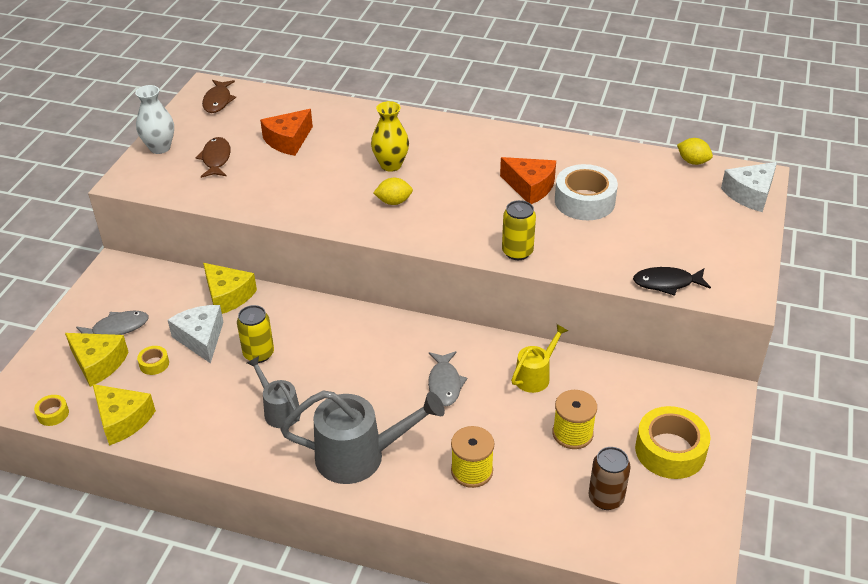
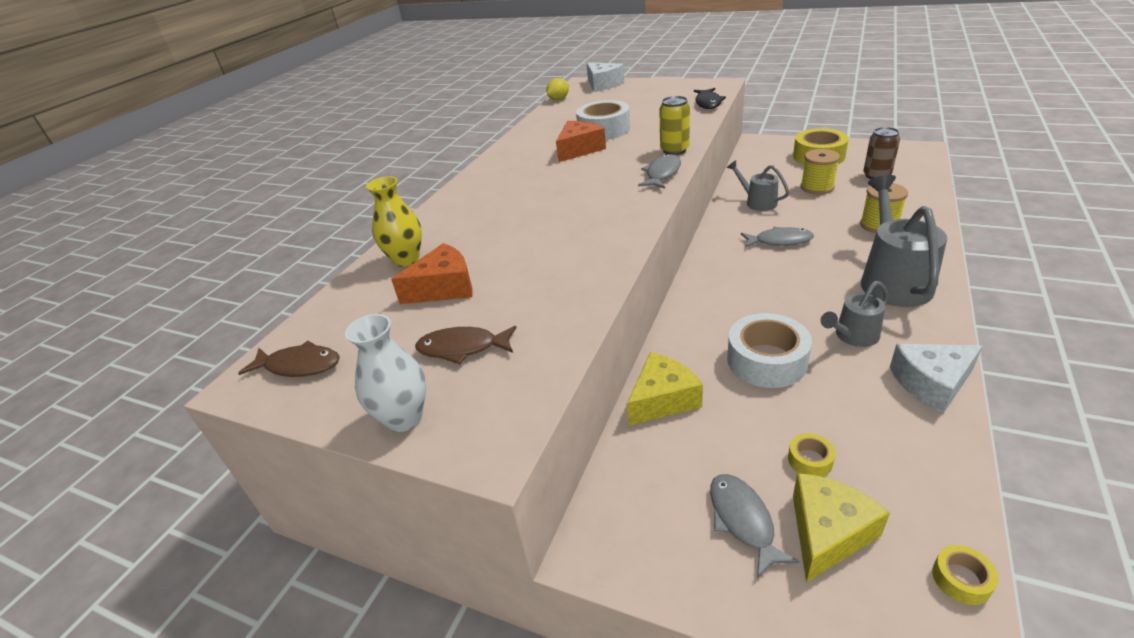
camera: 80 degrees left, 5 degrees down
(122, 420) = (932, 480): yellow cheese -> none
(201, 338) = (749, 416): white cheese -> white cheese (931, 383)
(258, 354) = (766, 360): yellow can -> white tape
(288, 141) = (444, 287): orange cheese -> orange cheese turned 75 degrees counterclockwise
(391, 165) = (523, 215): yellow vase -> yellow vase (406, 259)
(394, 202) = (592, 209): yellow lemon -> none
(459, 243) = (662, 174): none -> grey fish
(535, 375) = (757, 202): yellow watering can -> grey watering can

